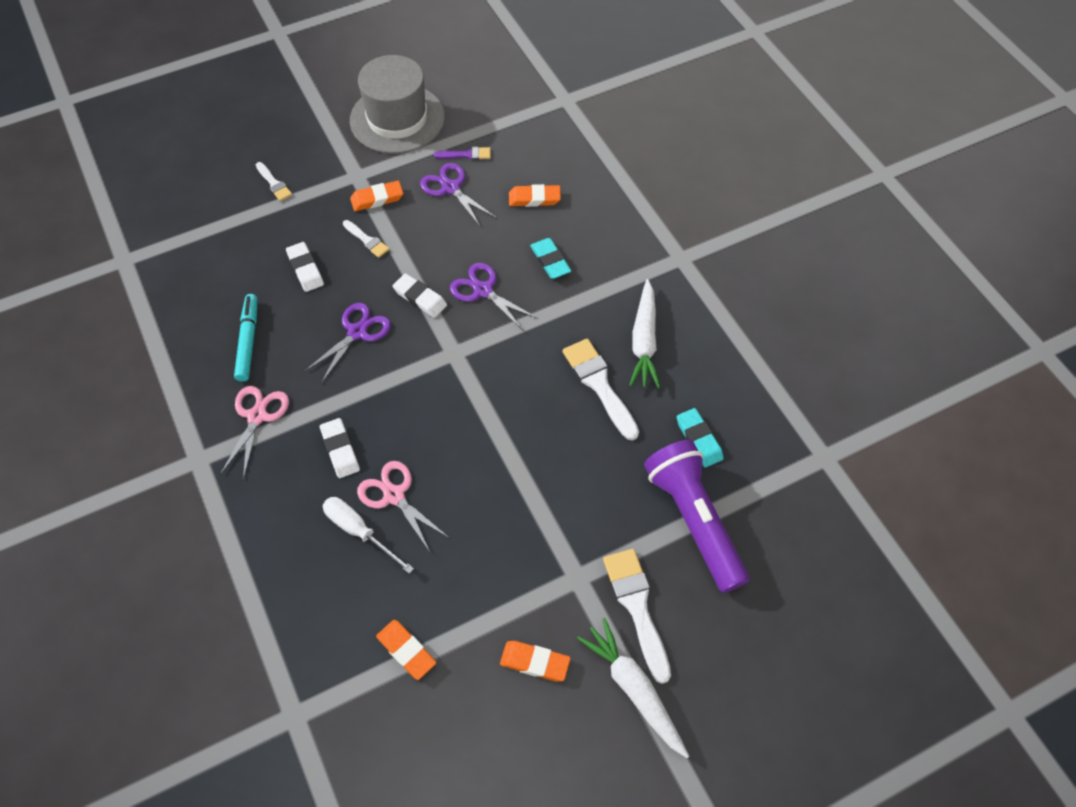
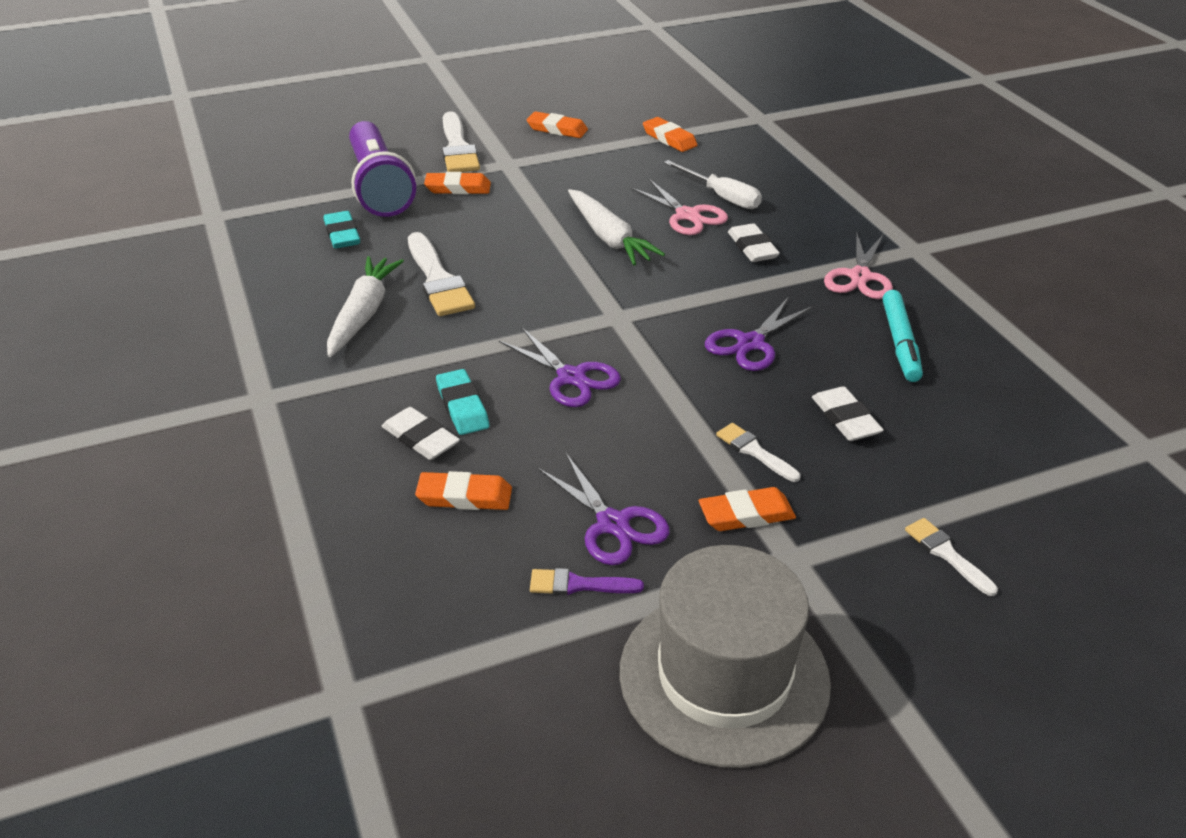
camera: 175 degrees left, 20 degrees down
(420, 298) = (664, 374): white eraser -> white eraser (420, 438)
(617, 525) = (458, 188): none -> orange eraser
(634, 689) = (476, 116): white carrot -> white carrot (609, 238)

